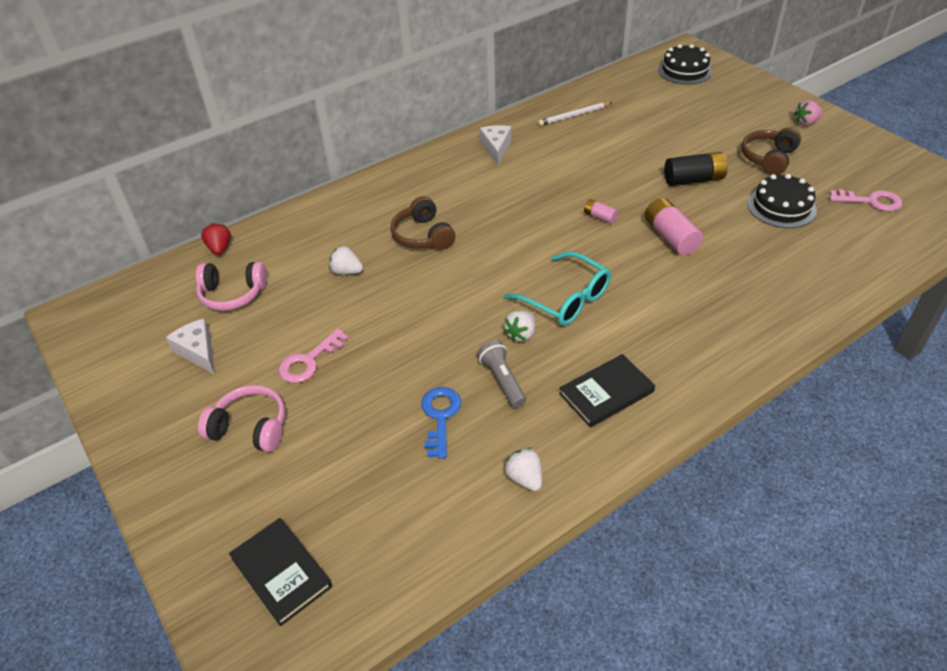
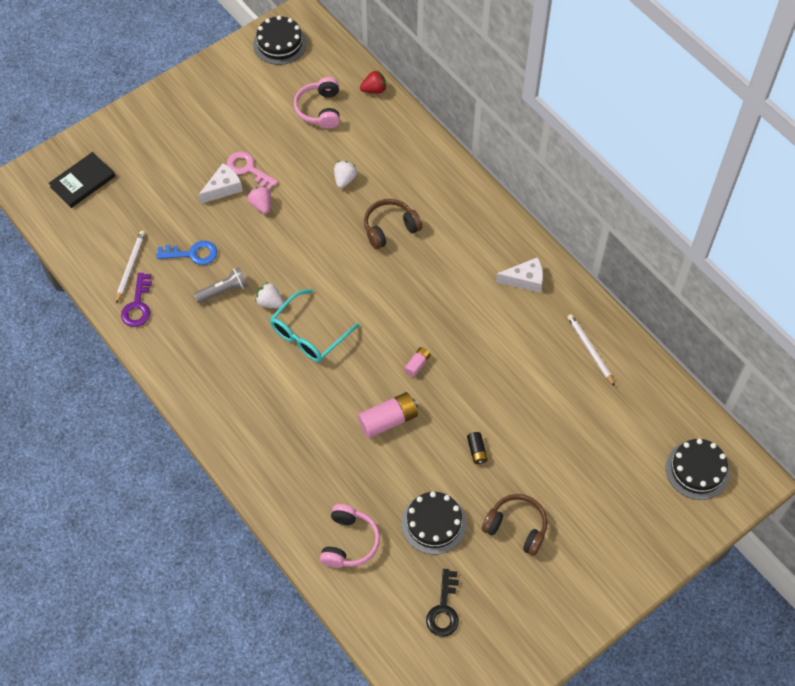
camera: 85 degrees right, 15 degrees up
(105, 334) = (280, 43): none -> black cake
(198, 352) = (260, 101): white cheese -> white cheese (223, 188)
(250, 427) = (190, 146): pink headphones -> pink headphones (349, 542)
(456, 492) = (130, 267): none -> white pencil
(524, 478) = (138, 305): white strawberry -> purple key
(606, 393) = (208, 357): black book -> none
(694, 180) = (476, 451): black battery -> black battery, size x0.53
(806, 122) = (589, 580): pink strawberry -> pink strawberry (261, 205)
(870, 201) = (444, 609): pink key -> black key

